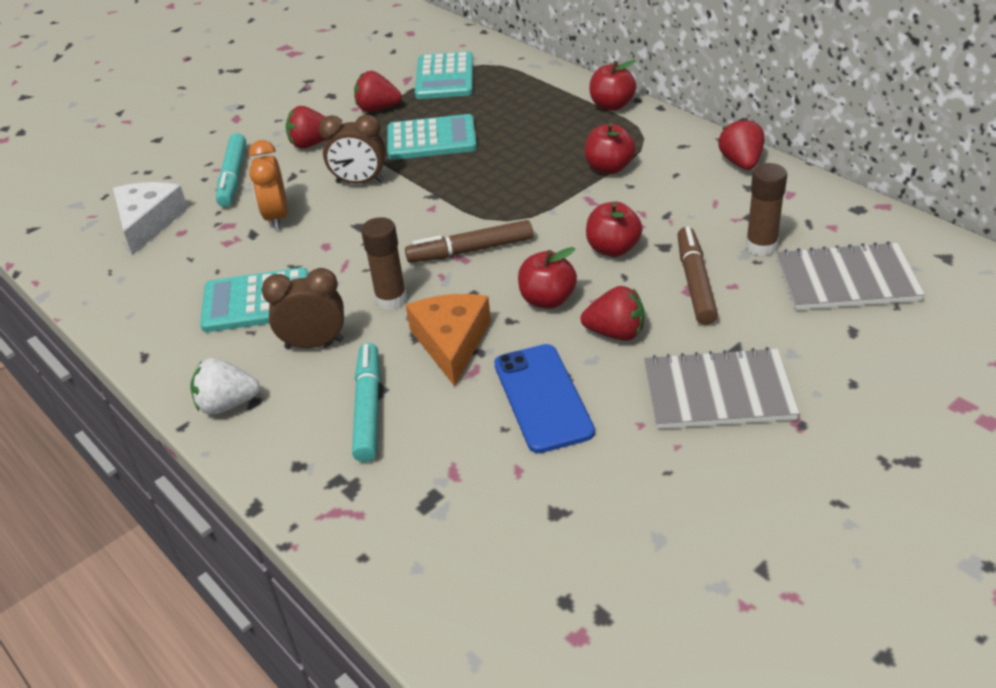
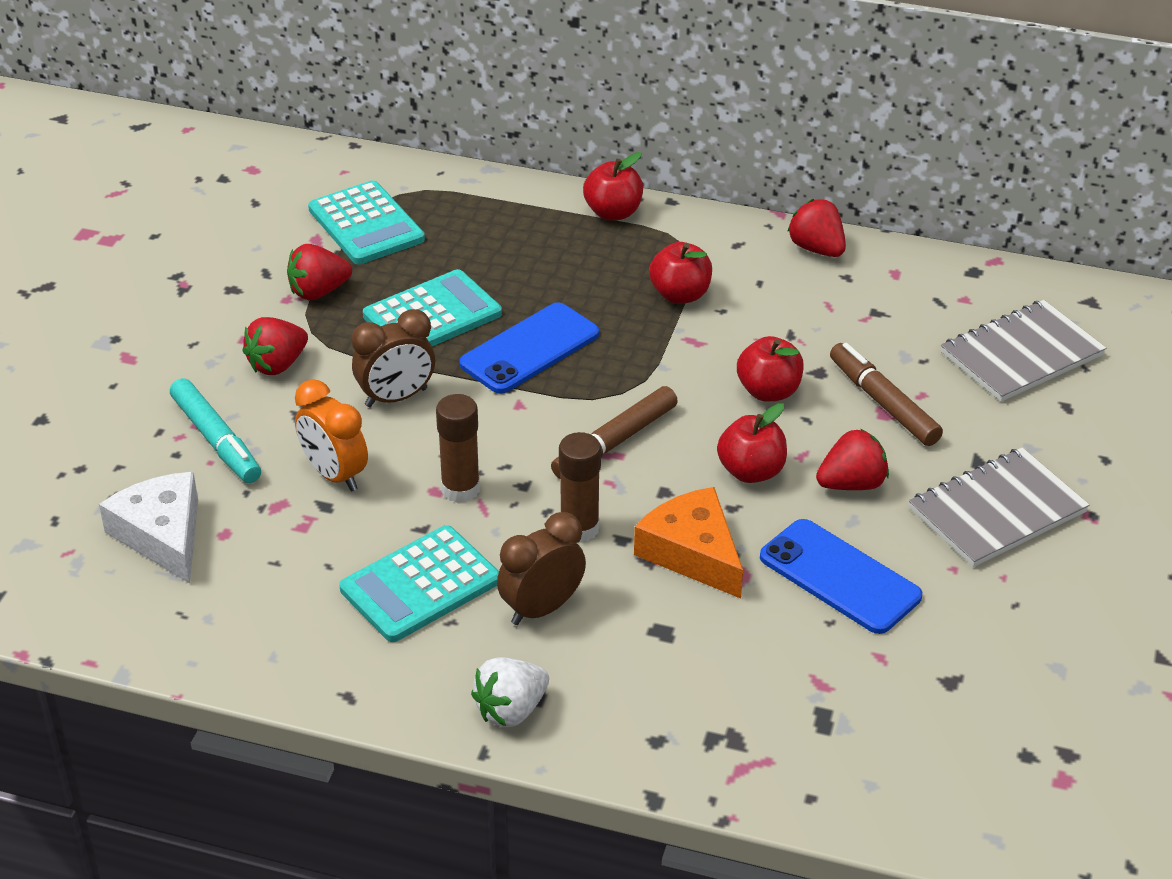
camera: 35 degrees left, 0 degrees up
(368, 408) = (672, 655): turquoise marker -> none
(472, 175) = (530, 349): none -> blue phone
(761, 246) = (914, 342): brown glue stick -> brown glue stick (460, 489)

